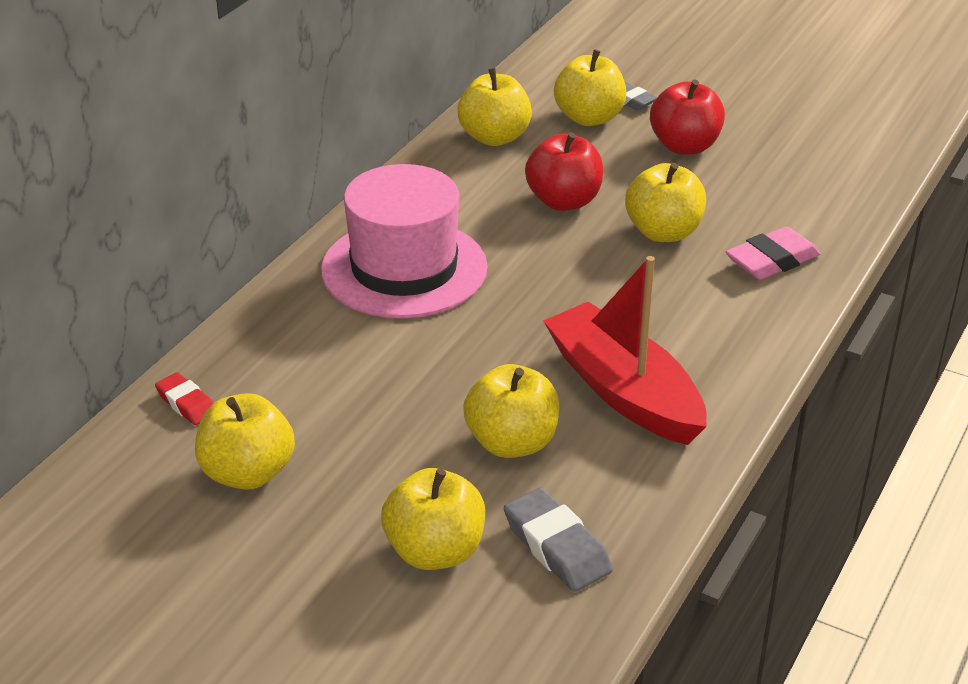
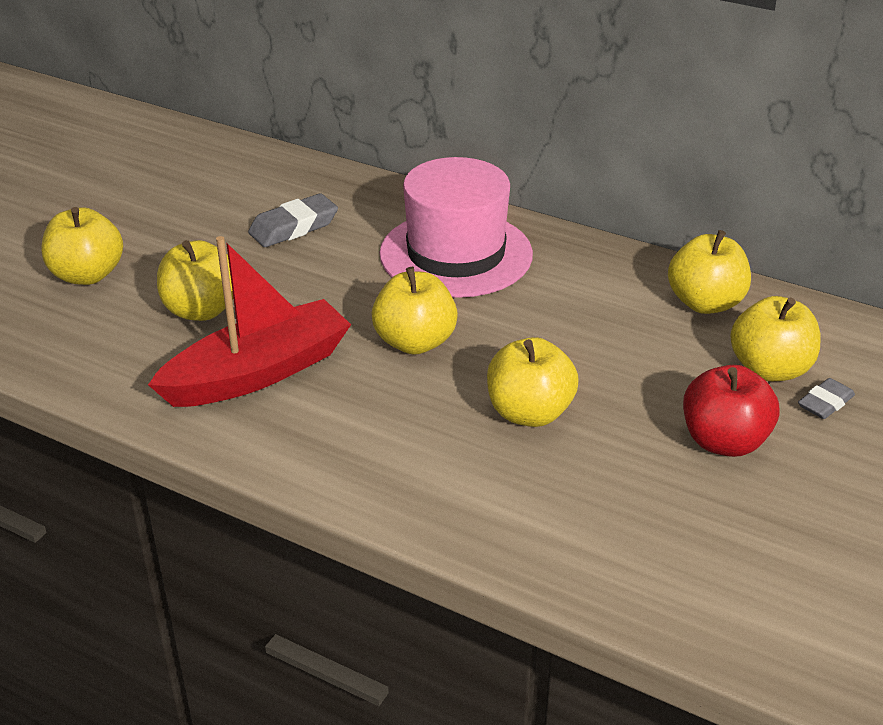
camera: 90 degrees right, 0 degrees up
(186, 403) = (282, 169): red eraser -> none
(248, 473) = (198, 197): yellow apple -> yellow apple (415, 342)
(556, 547) = (70, 330): grey eraser -> grey eraser (293, 227)
(564, 201) = (583, 346): red apple -> none
(772, 261) = (476, 493): pink eraser -> none

